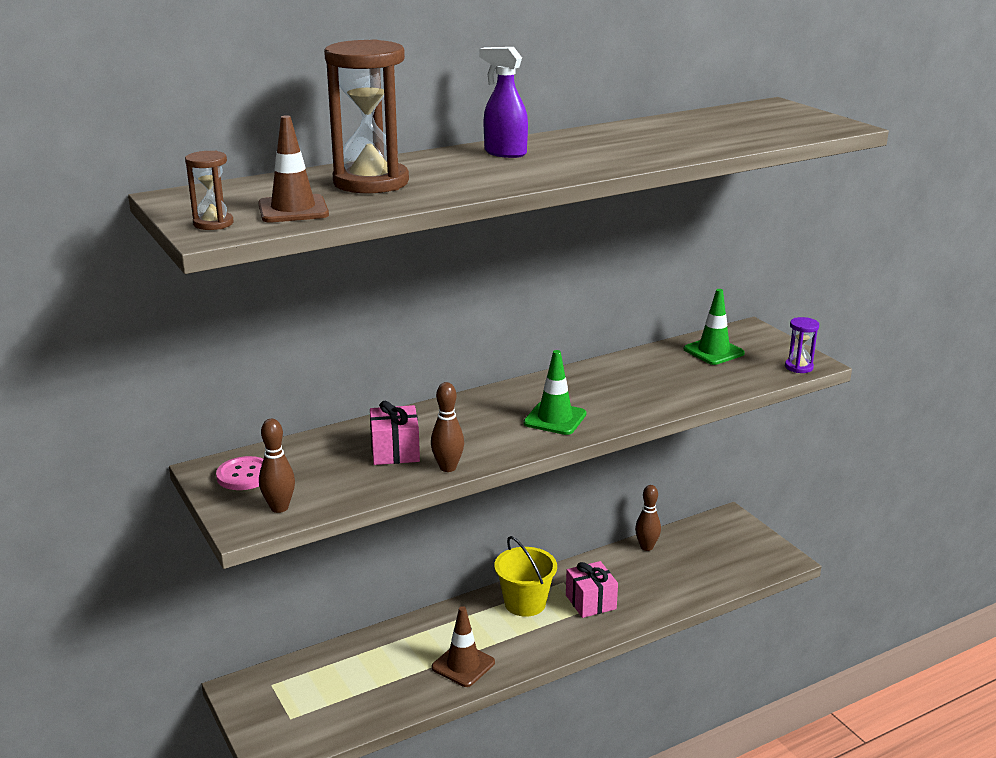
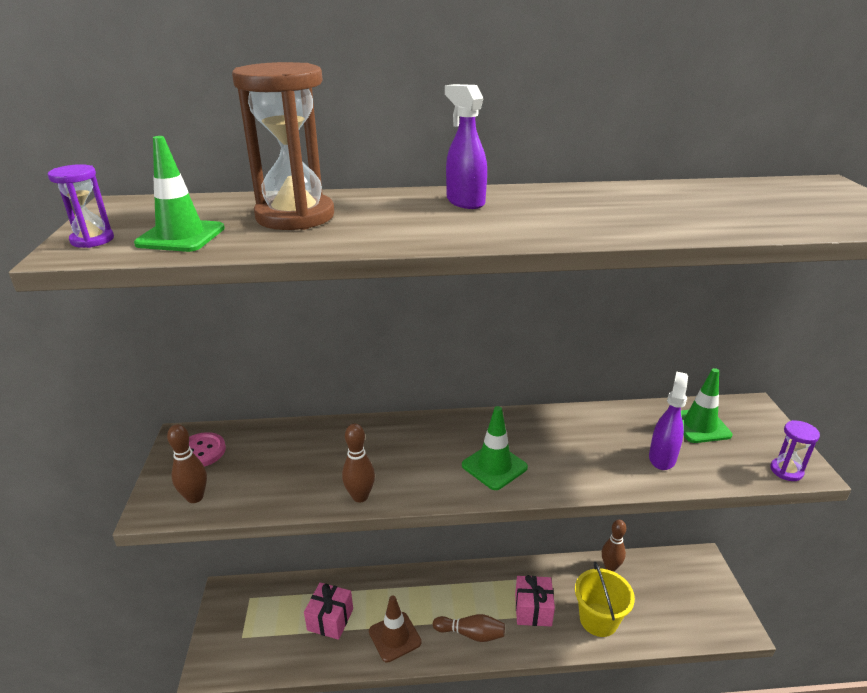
camera: 25 degrees right, 5 degrees up
(213, 223) = (92, 240): brown hourglass -> purple hourglass
(293, 210) = (181, 236): brown traffic cone -> green traffic cone
(395, 451) = (332, 462): pink gift -> pink gift (330, 619)
(525, 603) = (477, 590): yellow bucket -> yellow bucket (598, 619)
(540, 638) = (471, 633): none -> brown bowling pin
(696, 380) = (662, 458): none -> purple spray bottle

